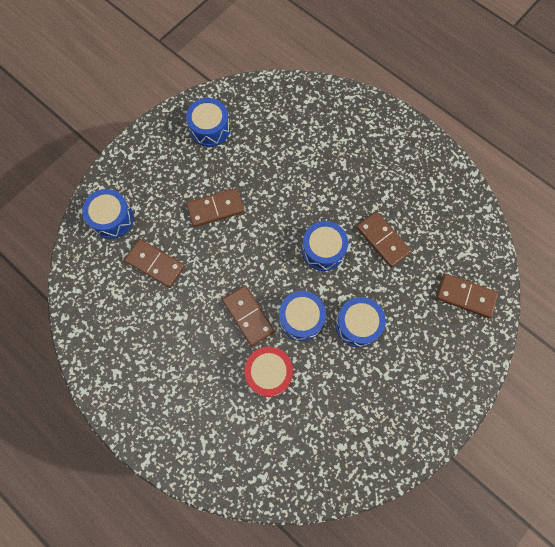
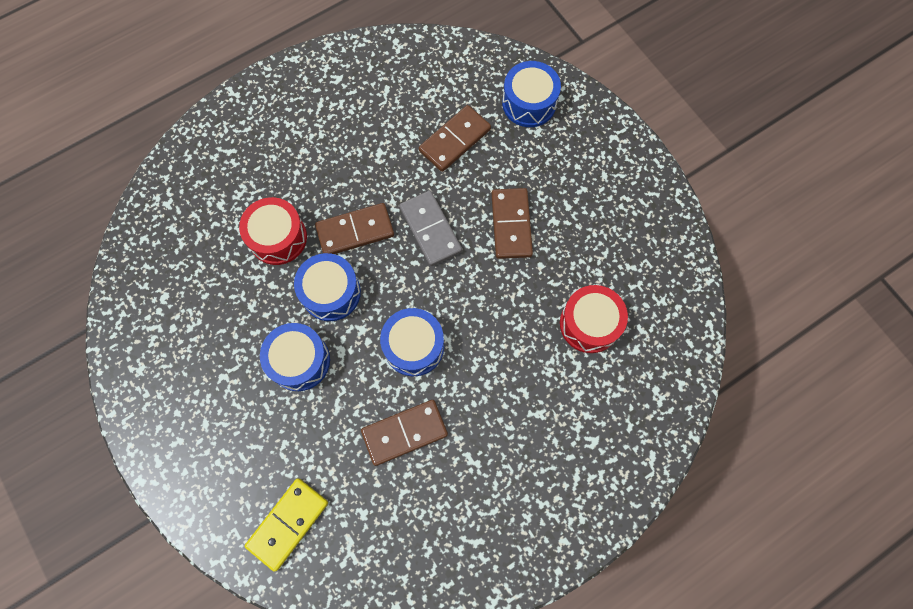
camera: 105 degrees right, 0 degrees up
(210, 129) = (635, 243): blue drum -> none
(233, 262) = (430, 229): none -> grey domino
(274, 146) = (589, 324): none -> red drum
(465, 296) = (288, 523): brown domino -> yellow domino

